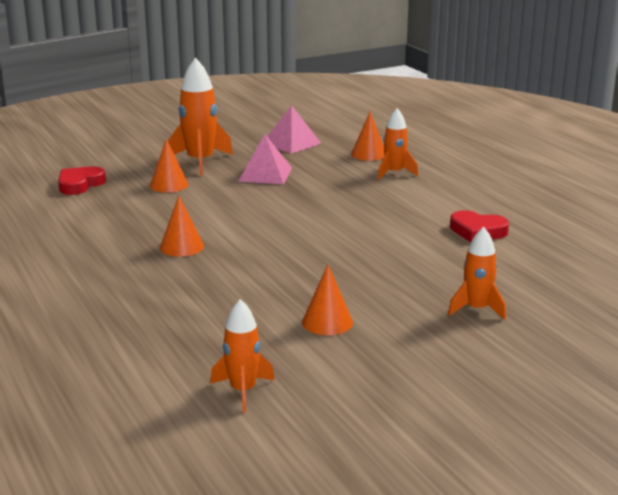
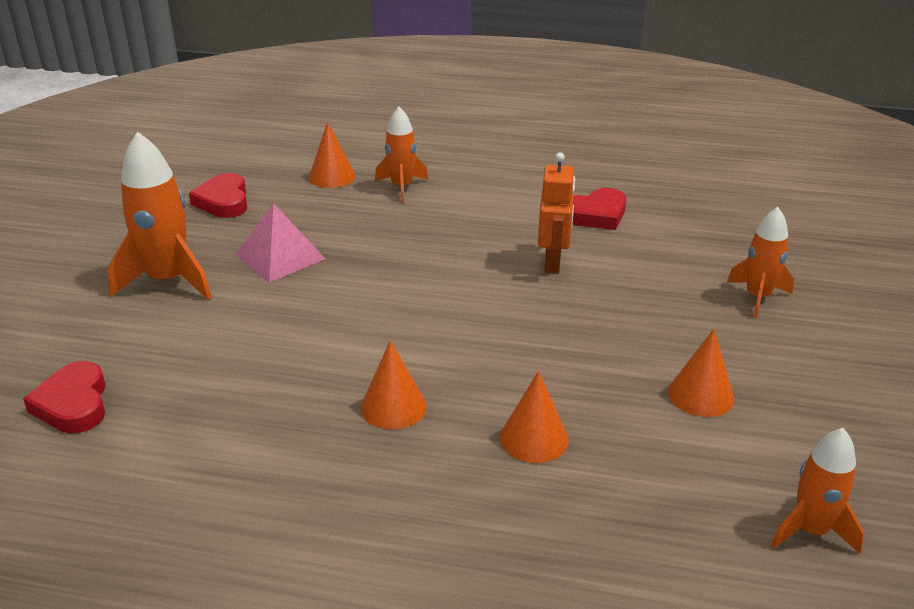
camera: 50 degrees left, 10 degrees up
(169, 185) = (198, 334): orange cone -> orange cone (534, 438)
(291, 143) = (223, 201): pink pyramid -> red heart
(393, 238) = (553, 262): none -> orange robot

